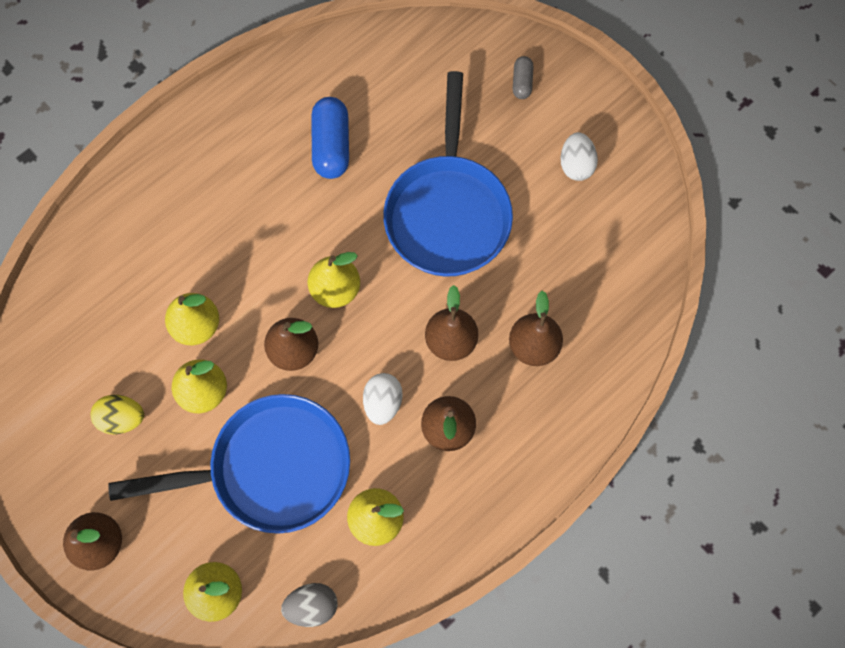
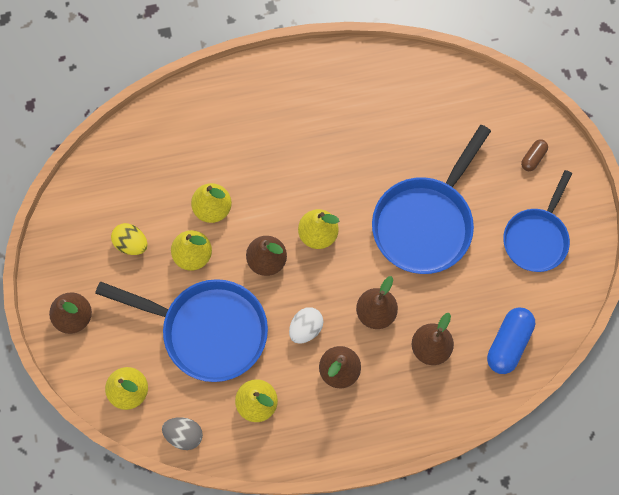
camera: 30 degrees right, 0 degrees up
(331, 146) = (372, 133): blue capsule -> blue capsule (508, 343)
(522, 82) = (533, 158): grey capsule -> brown capsule
(576, 165) = (536, 238): white egg -> blue pan

